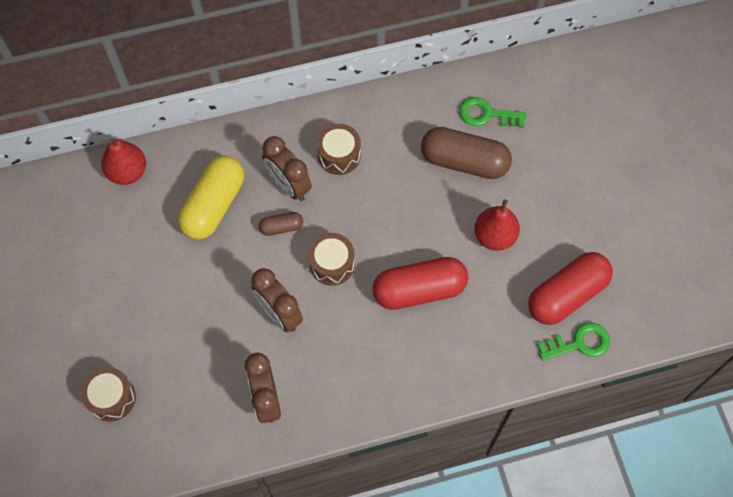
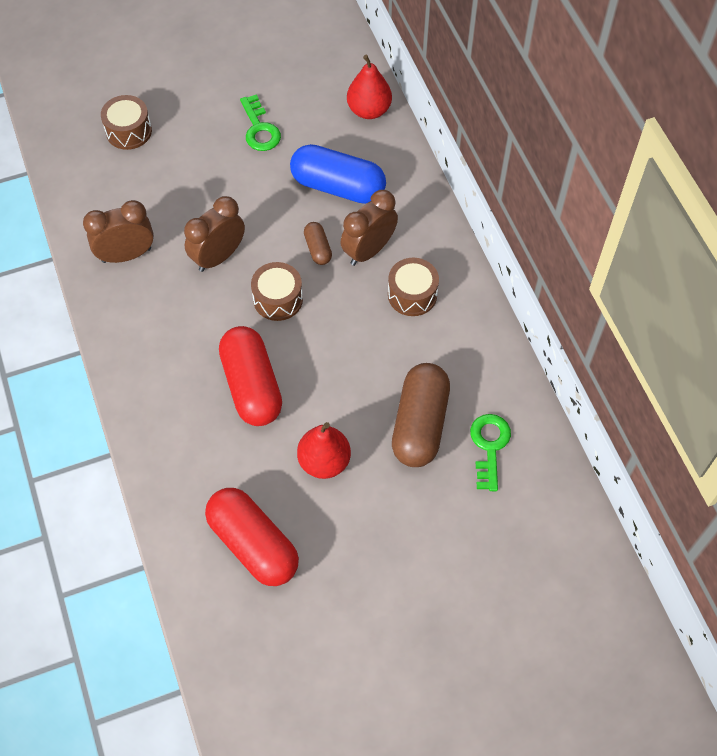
camera: 85 degrees right, 5 degrees down
(214, 205) = (338, 186): yellow capsule -> blue capsule
(579, 343) = (193, 559): green key -> green key (259, 129)

